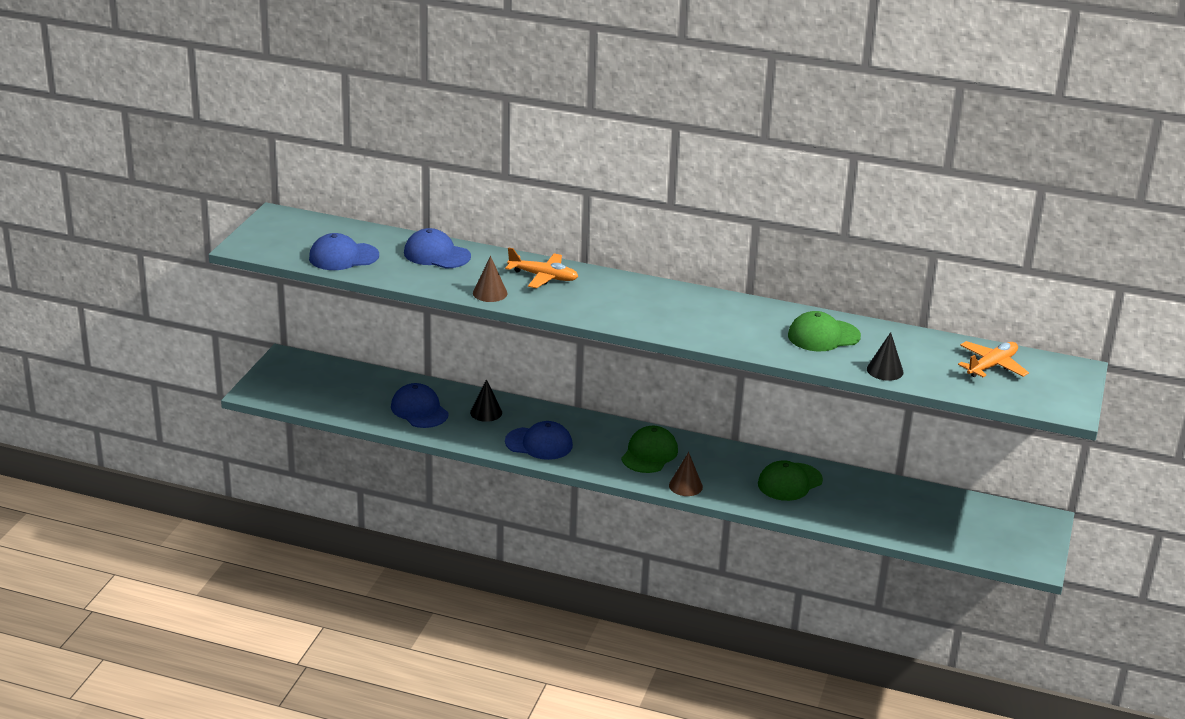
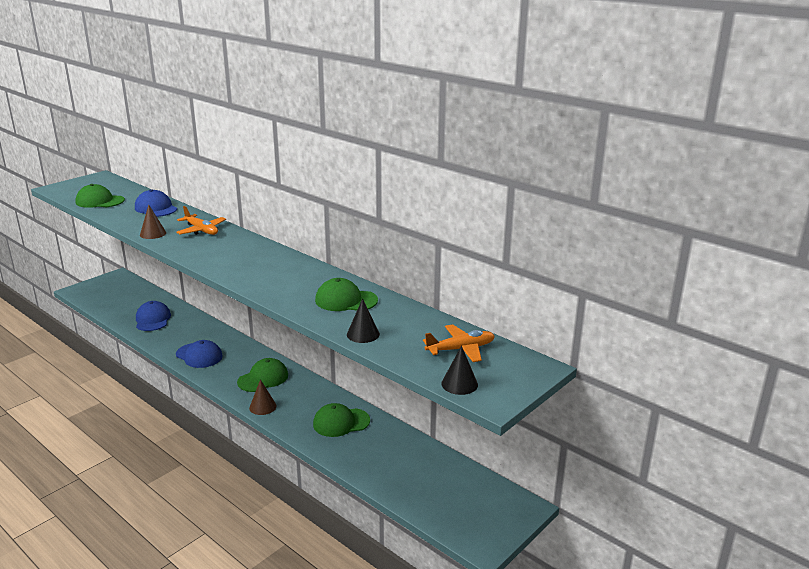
camera: 25 degrees right, 5 degrees down
(343, 257) = (100, 201): blue cap -> green cap
(486, 412) = (190, 329): black cone -> black cone (459, 384)

